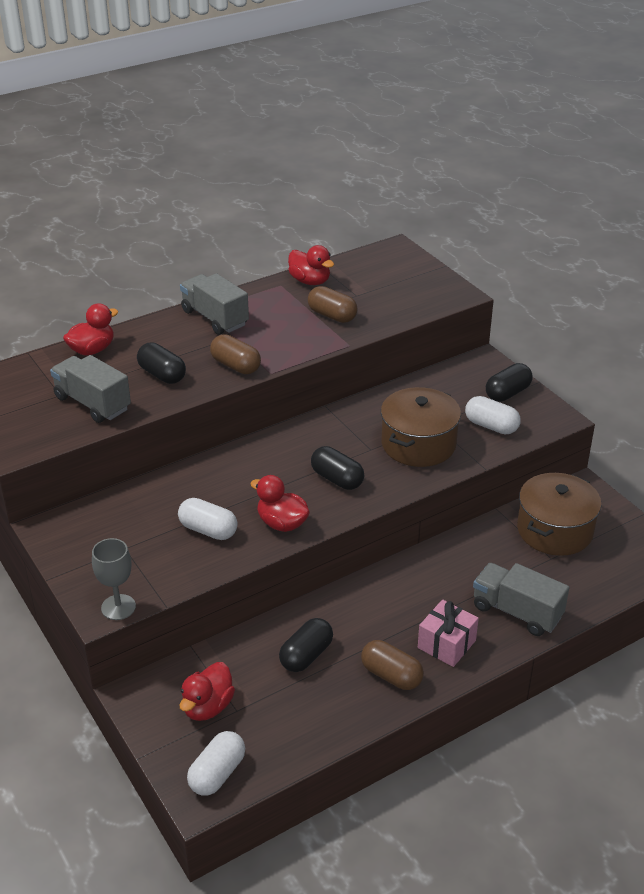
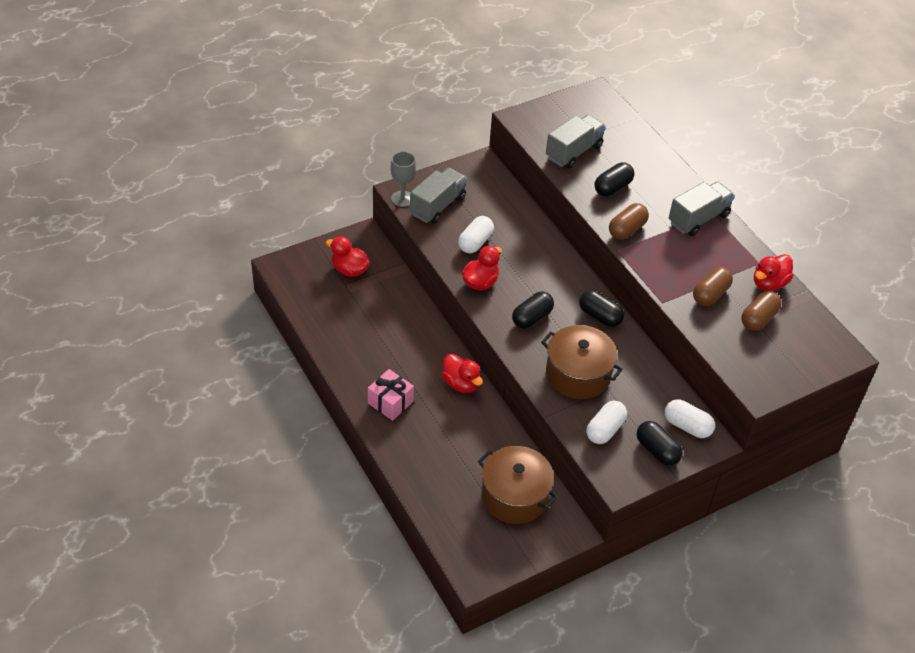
camera: 90 degrees right, 10 degrees up
(92, 350) = (645, 149): red duck -> red duck (461, 383)
(217, 773) = (296, 273): white capsule -> white capsule (687, 426)
(306, 655) = (388, 321): black capsule -> black capsule (600, 316)
(391, 675) = (364, 367): brown capsule -> brown capsule (758, 319)
(517, 612) = (419, 452): grey truck -> grey truck (438, 206)

